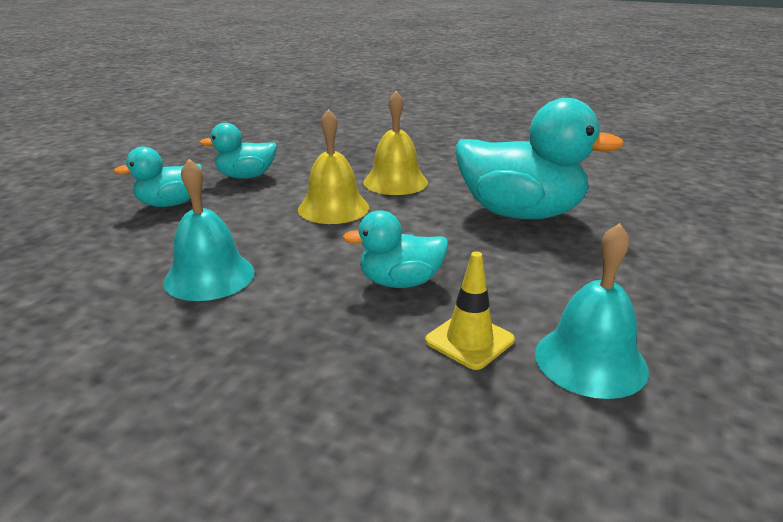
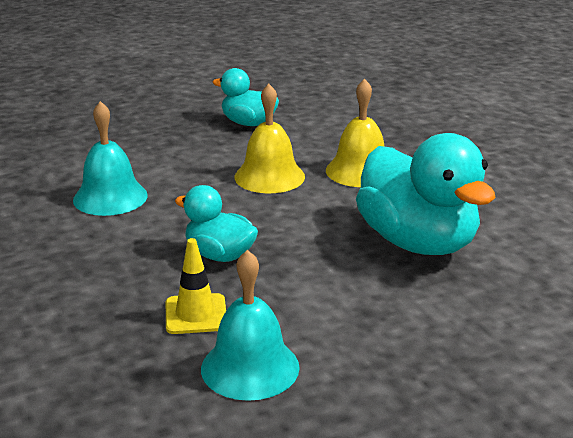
camera: 40 degrees right, 0 degrees up
(170, 204) = (162, 129): turquoise duck -> none

